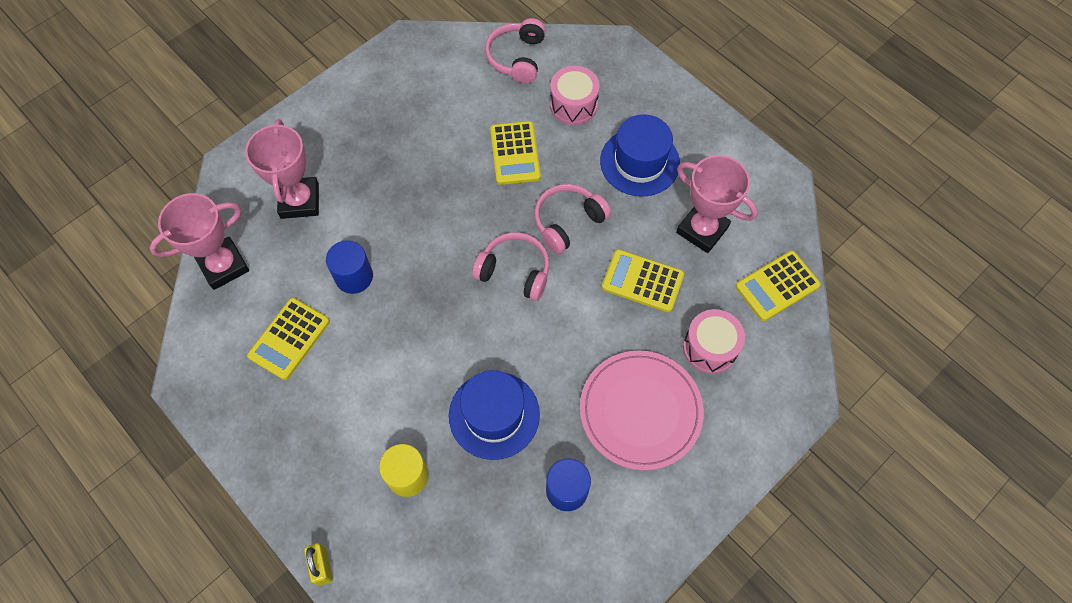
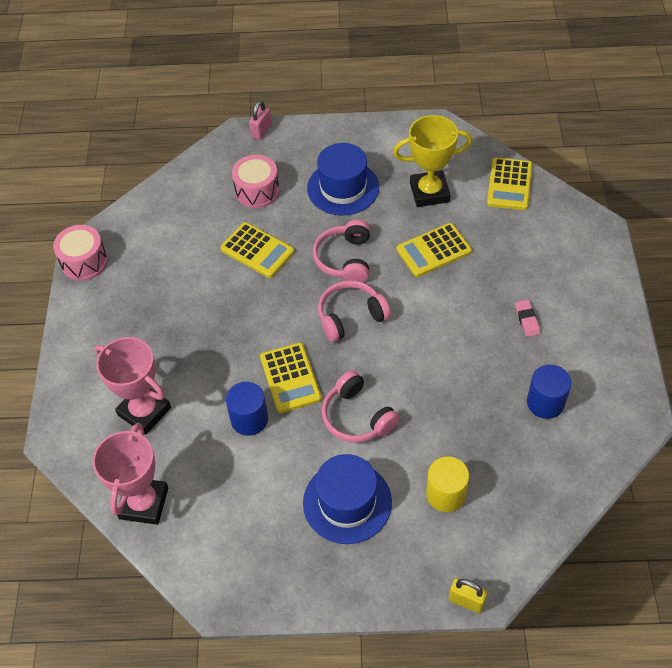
camera: 45 degrees left, 10 degrees down
(289, 339) = (257, 498): yellow calculator -> yellow calculator (290, 378)
(494, 415) = (449, 406): blue hat -> blue hat (347, 502)
(517, 57) = (181, 195): pink headphones -> pink headphones (357, 417)
(637, 58) = (261, 131): none -> pink padlock
(640, 411) = (527, 320): pink plate -> pink eraser
(702, 230) = (429, 192): pink trophy -> yellow trophy
(710, 348) = (518, 250): pink drum -> pink drum (84, 262)

